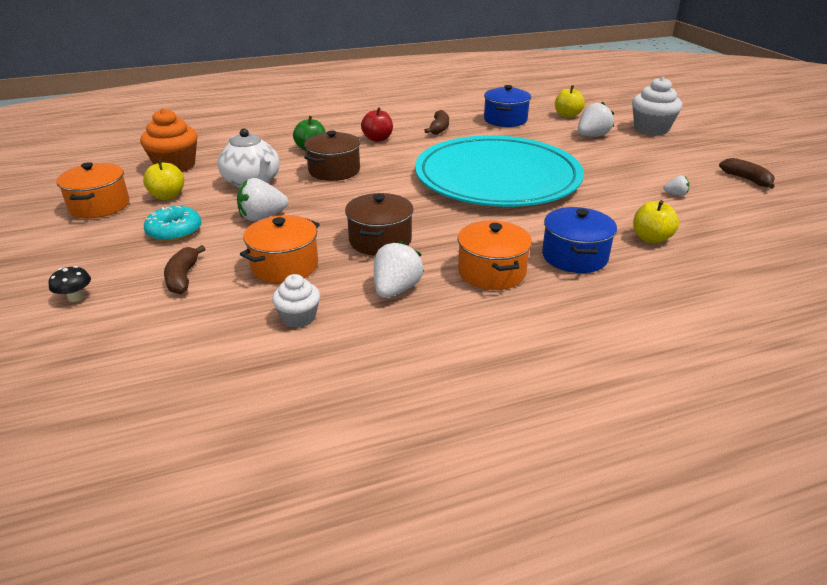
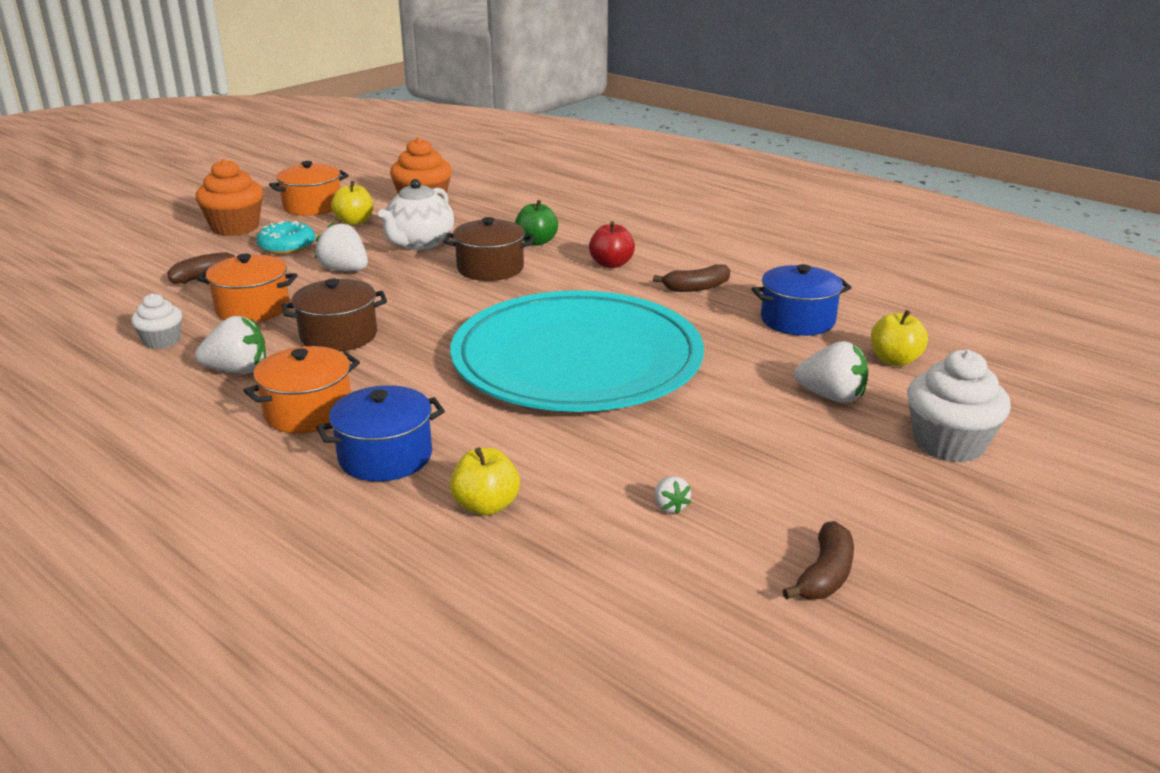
camera: 60 degrees right, 5 degrees down
(75, 297) = (153, 252): black mushroom -> none
(85, 247) = (235, 227): none -> orange cupcake

